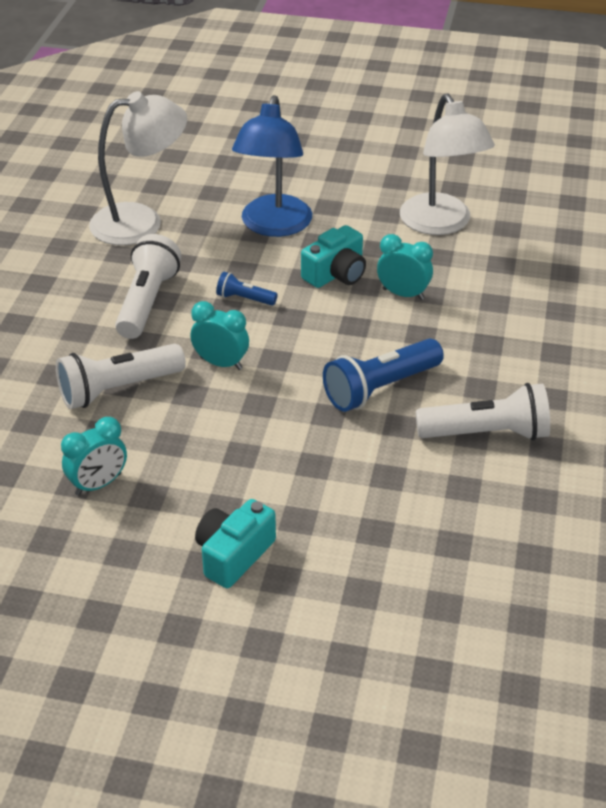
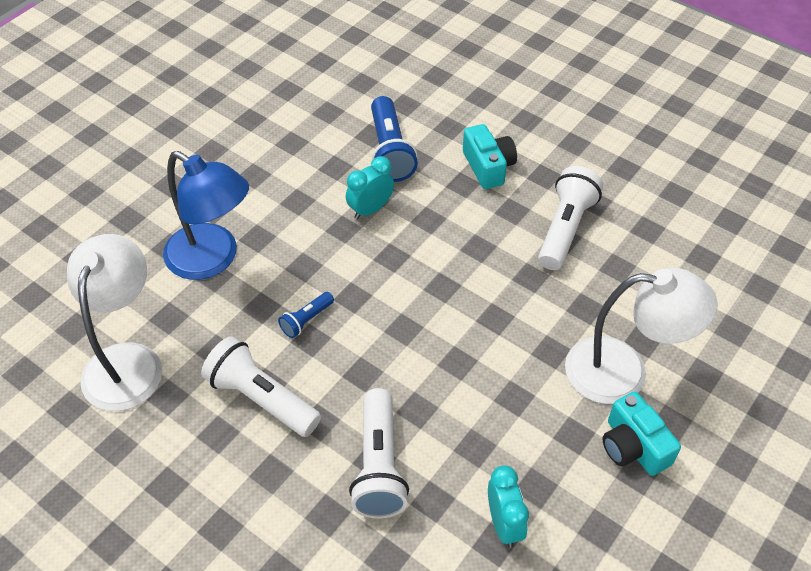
camera: 65 degrees left, 10 degrees up
(221, 363) = (387, 370): turquoise clock -> none
(336, 274) = (314, 242): turquoise camera -> turquoise camera (488, 167)
(380, 388) = (480, 272): blue flashlight -> blue flashlight (390, 151)
(441, 224) = (293, 148): white lamp -> white lamp (623, 372)

